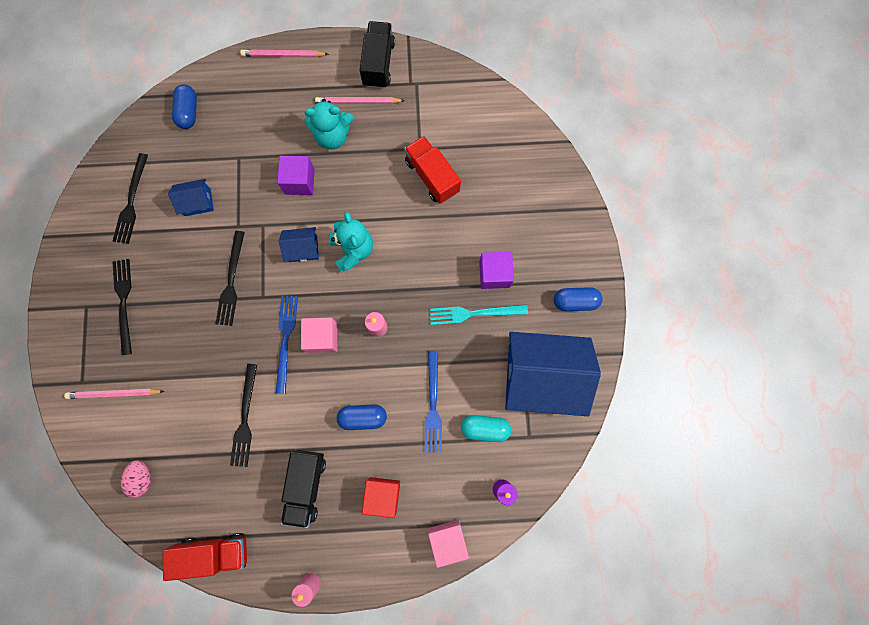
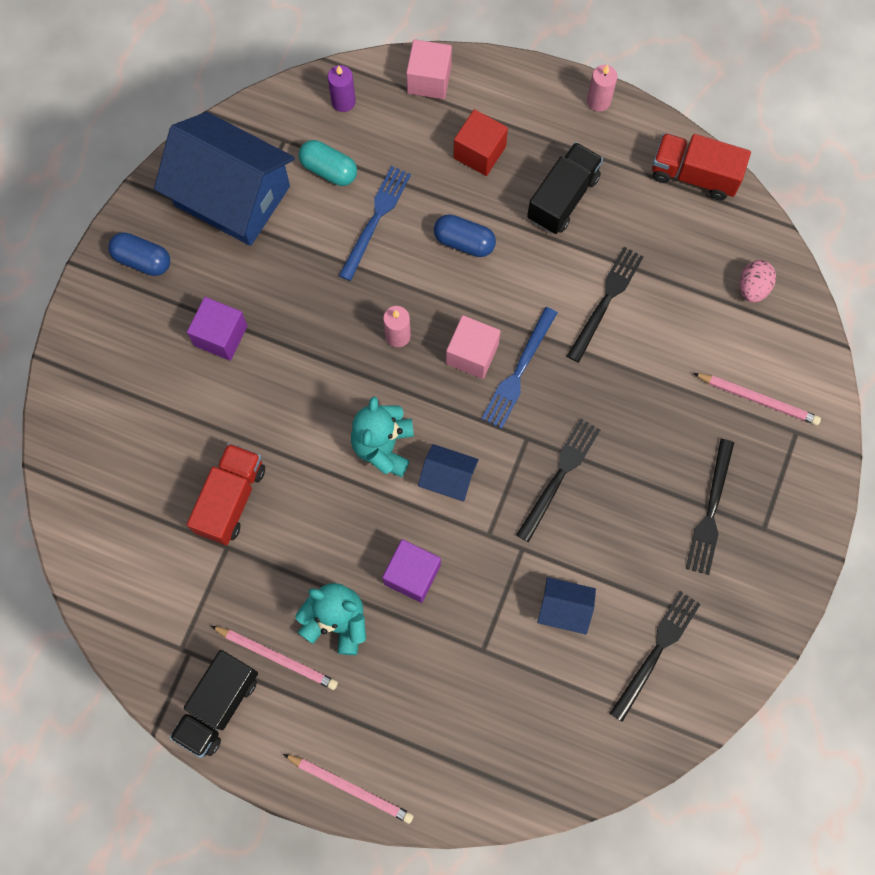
camera: 155 degrees left, 5 degrees down
(189, 112) = (527, 757): blue capsule -> none
(432, 176) = (231, 499): red truck -> red truck turned 150 degrees counterclockwise
(474, 313) = (271, 300): turquoise fork -> none

